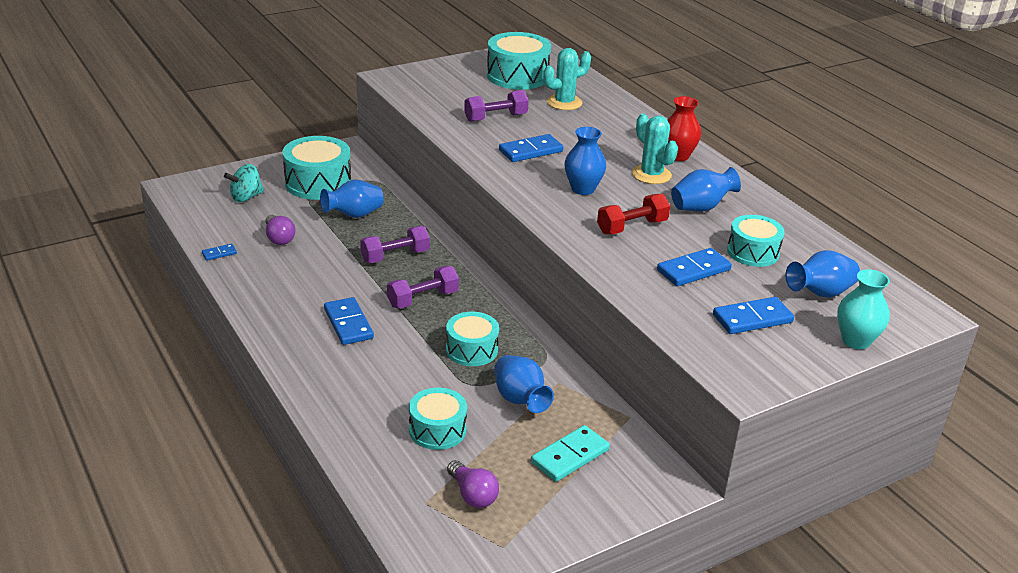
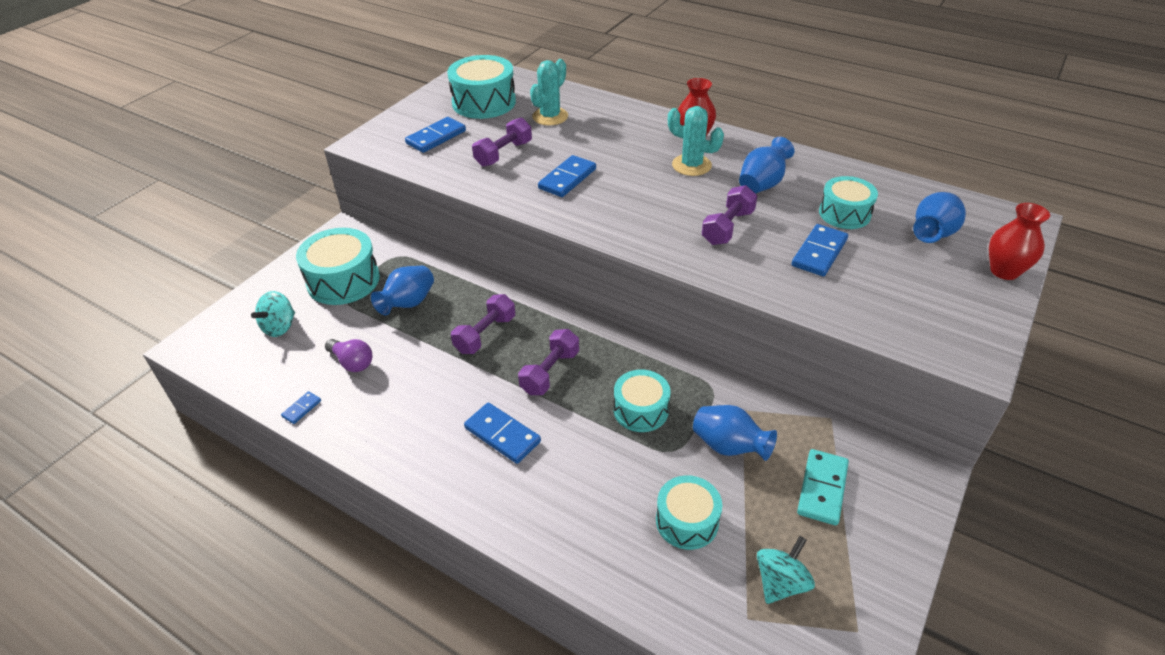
camera: 25 degrees left, 10 degrees up
(472, 494) = (780, 582): purple light bulb -> turquoise spinning top
(583, 189) = (649, 203): blue vase -> none
(632, 227) = (728, 227): red dumbbell -> purple dumbbell
(752, 319) = (912, 284): blue domino -> blue domino (436, 137)
(856, 341) = (1004, 271): turquoise vase -> red vase

